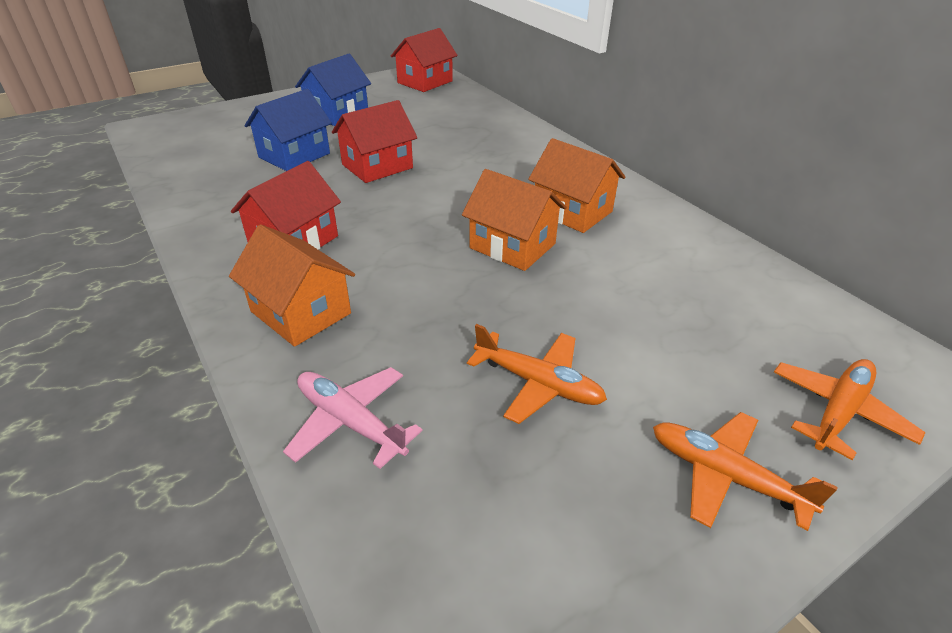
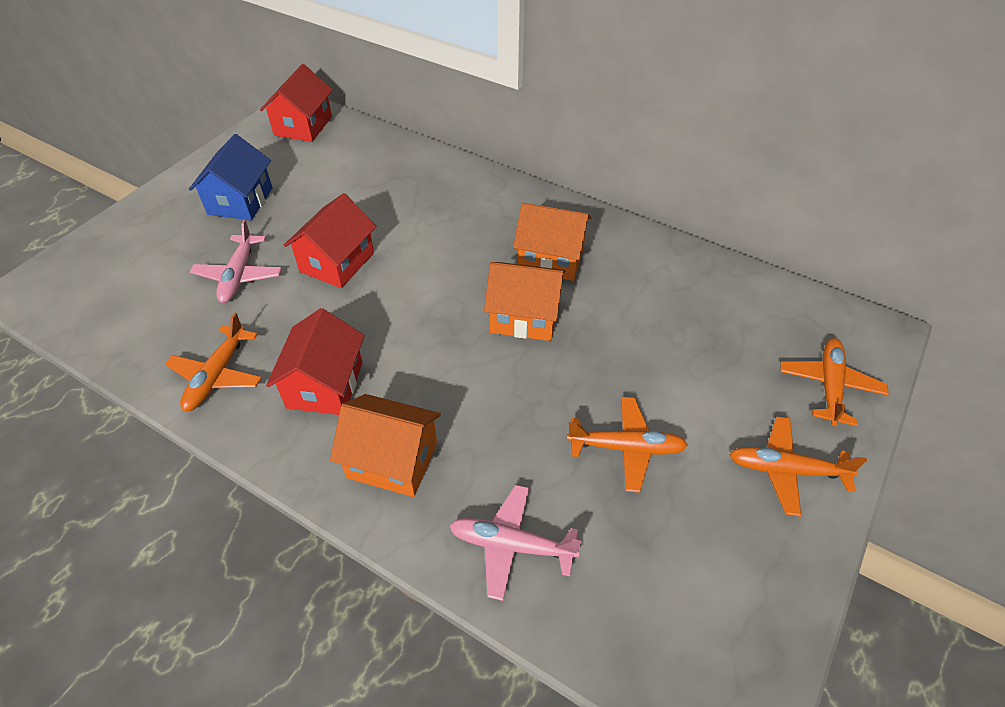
camera: 25 degrees left, 10 degrees up
(219, 211) = (217, 376): none -> orange plane
(294, 155) = (239, 275): blue house -> pink plane

